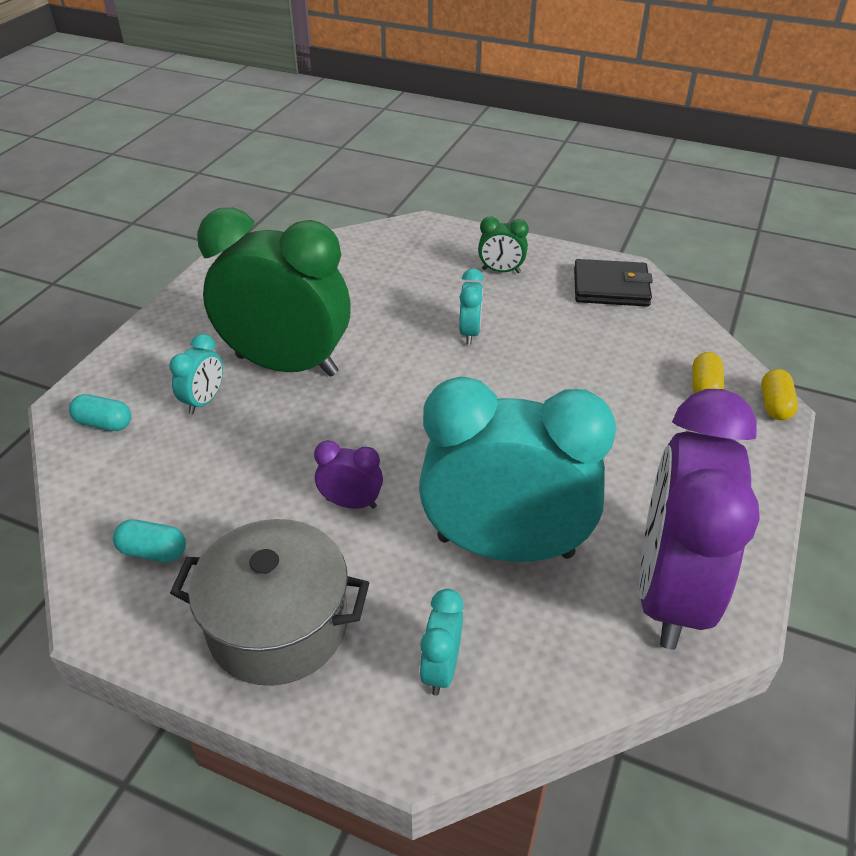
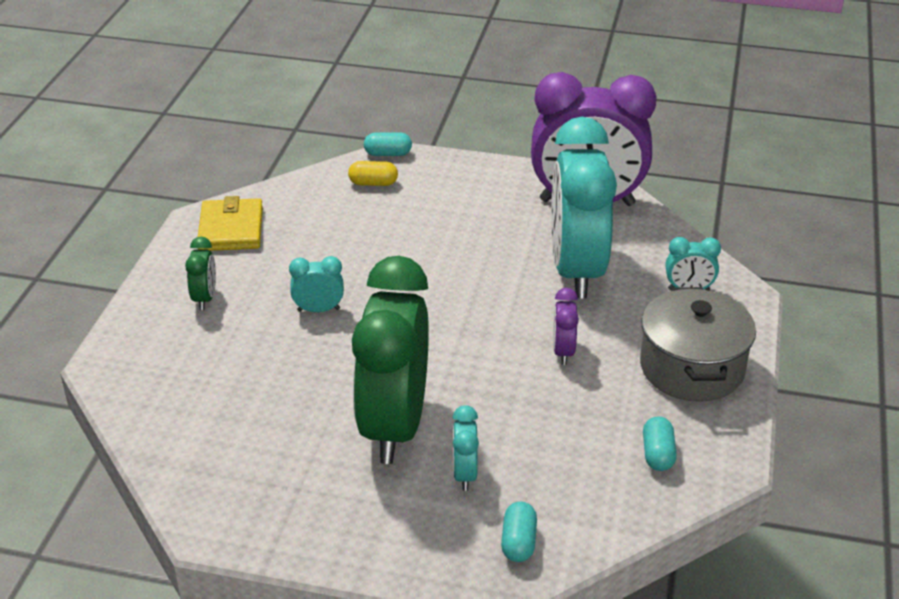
camera: 100 degrees left, 5 degrees down
(204, 401) = (464, 474): turquoise clock -> turquoise clock turned 105 degrees counterclockwise
(611, 287) = (231, 229): black wallet -> yellow wallet
(774, 405) = (388, 154): yellow capsule -> turquoise capsule

